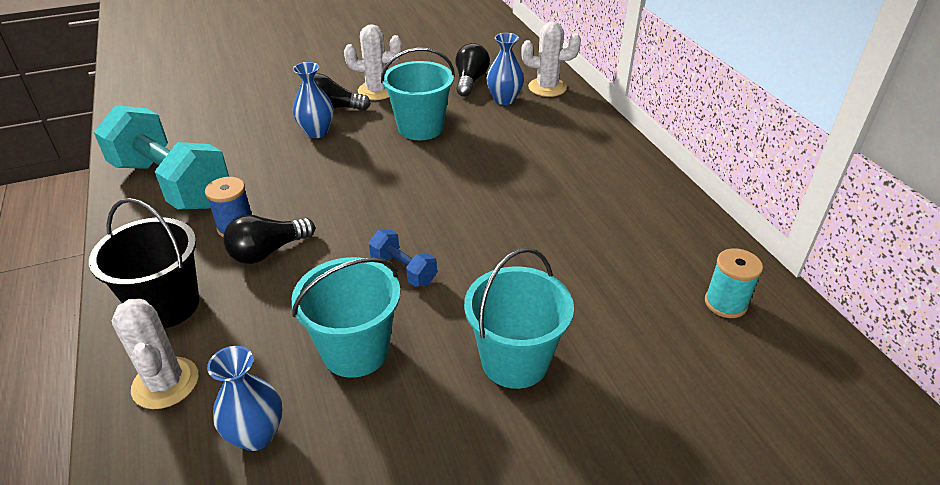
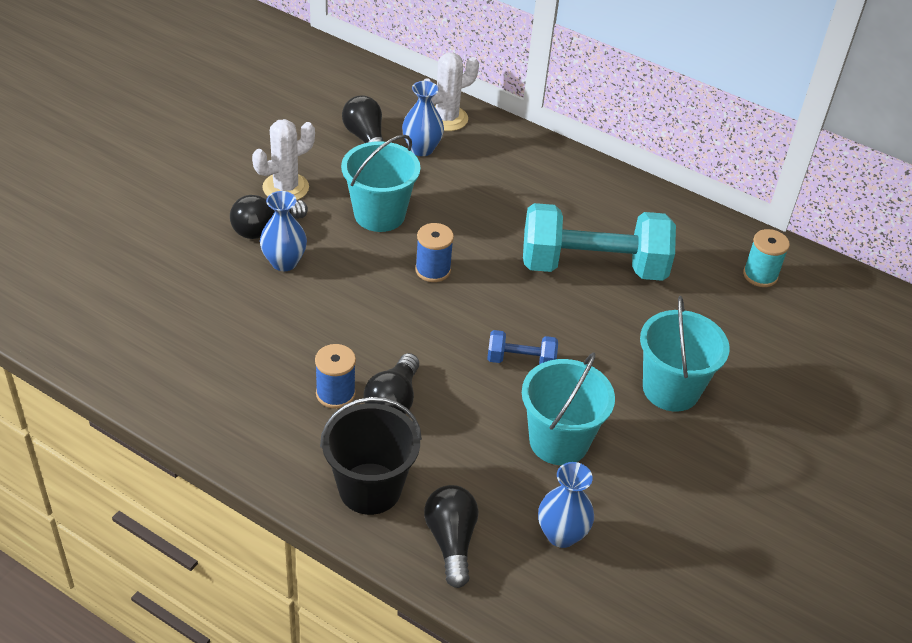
camera: 40 degrees left, 5 degrees up
(165, 383) = (451, 541): white cactus -> black light bulb
(171, 184) = (212, 383): turquoise dumbbell -> turquoise dumbbell (593, 267)
(414, 177) = (433, 270): none -> blue spool

